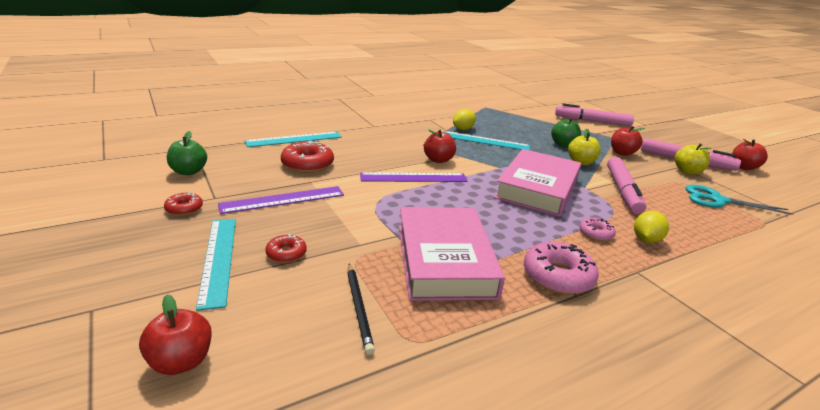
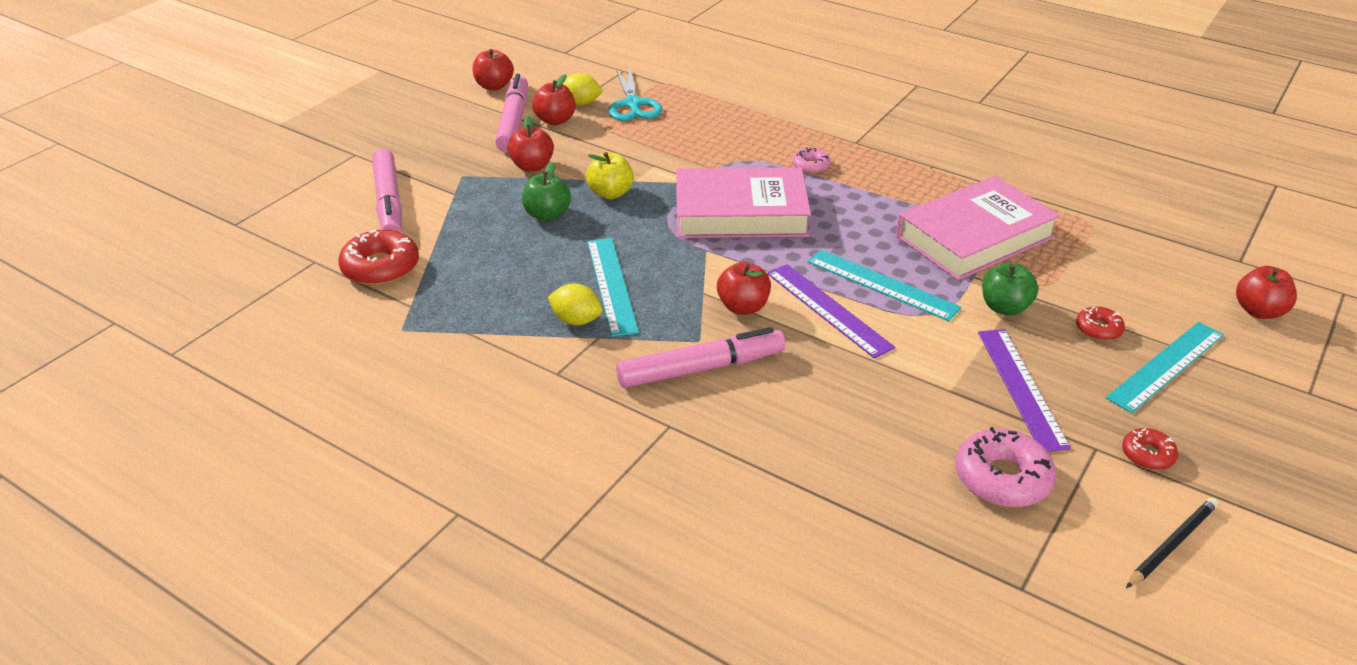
camera: 115 degrees left, 10 degrees up
(189, 171) = (1084, 526): green apple -> green apple (1004, 307)
(283, 200) = (1021, 387): purple ruler -> purple ruler turned 45 degrees clockwise
(294, 139) = (842, 489): turquoise ruler -> turquoise ruler (882, 284)
(307, 164) = (909, 420): red donut -> red donut (381, 267)
(359, 308) = (1097, 258): black pencil -> black pencil (1171, 544)
(557, 276) = (917, 177): pink donut -> pink donut (1002, 478)
(623, 191) = (677, 158): pink marker -> pink marker (701, 368)
(646, 240) = (788, 140): yellow lemon -> yellow lemon (581, 103)
(687, 171) = (555, 120): yellow apple -> red apple

